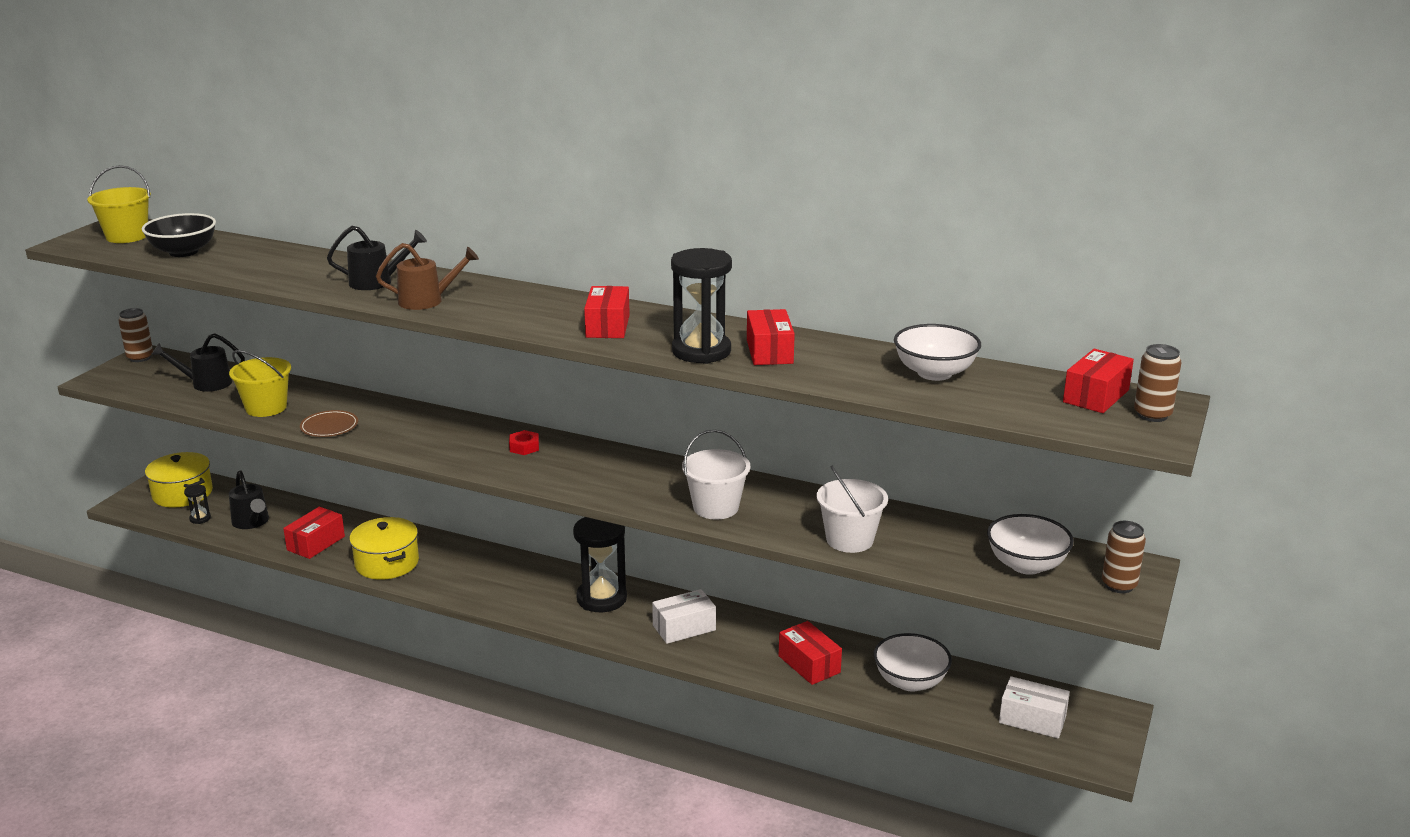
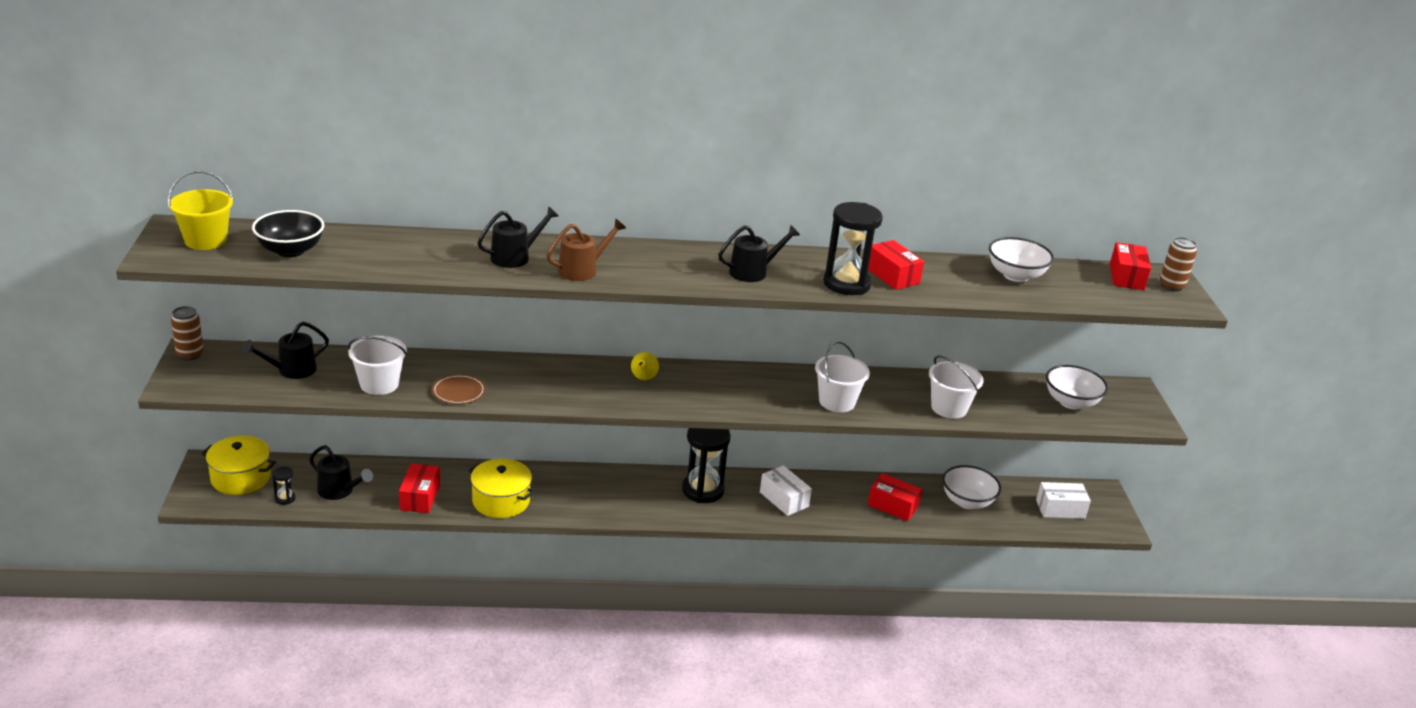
camera: 30 degrees left, 5 degrees up
(266, 408) = (379, 384): yellow bucket -> white bucket
(524, 447) = (643, 379): red nut -> yellow pear
(608, 326) = (753, 272): red box -> black watering can
(684, 628) = (784, 499): white box -> white box turned 75 degrees counterclockwise
(1119, 585) = (1134, 405): brown can -> none

